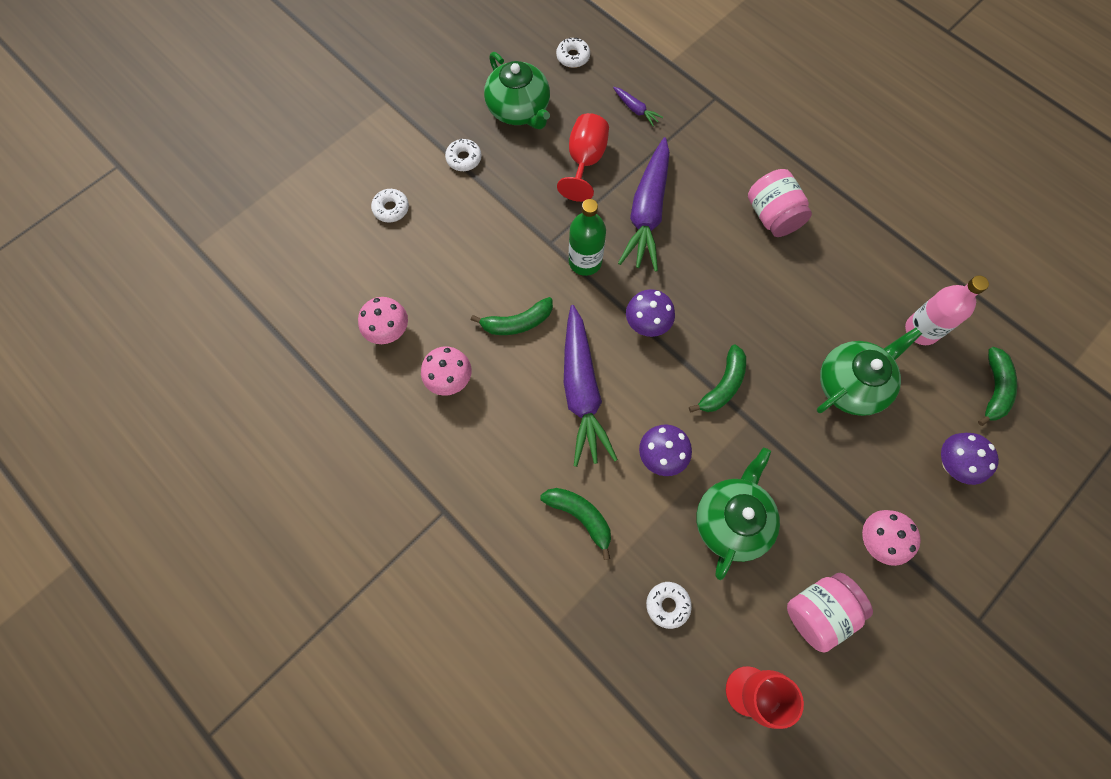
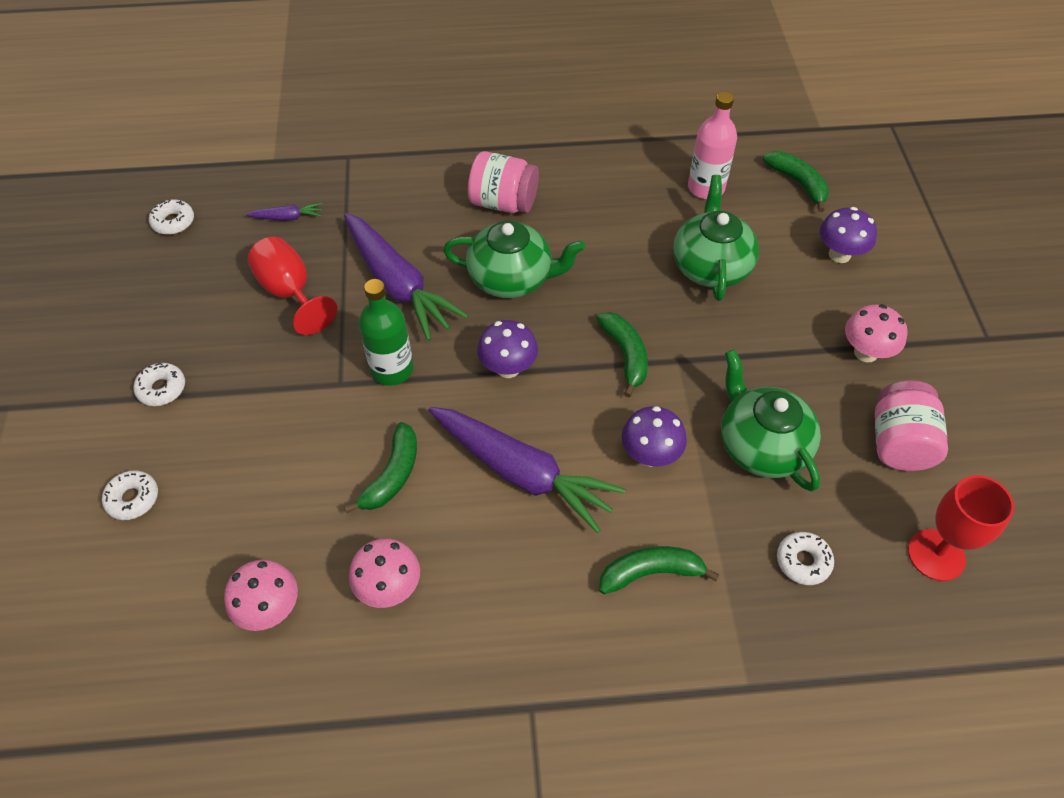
camera: 50 degrees left, 15 degrees down
(519, 110) = (171, 303): green teapot -> green teapot (511, 278)

